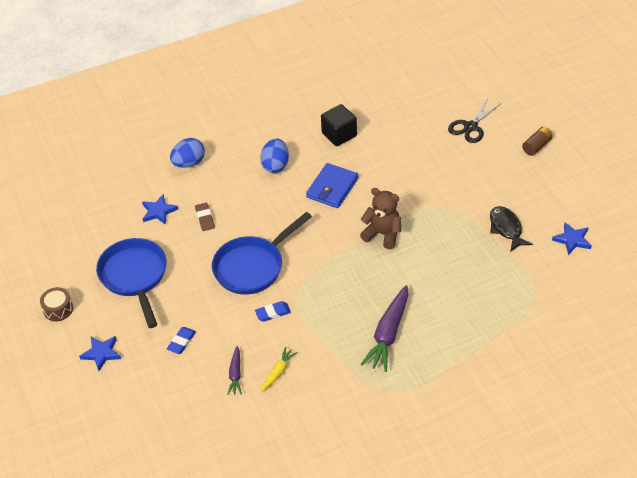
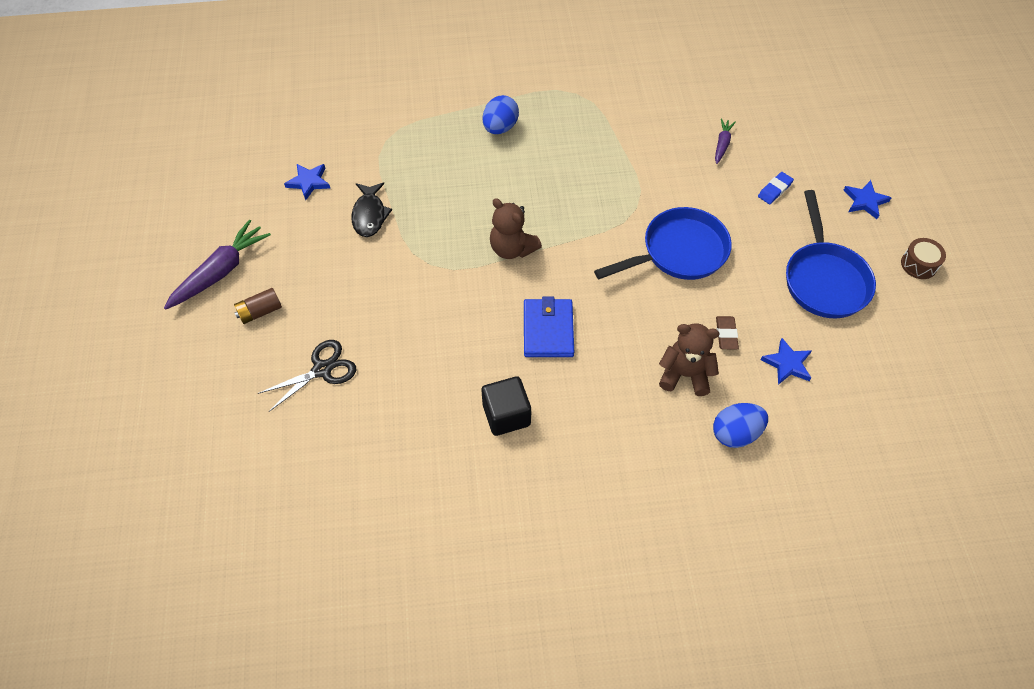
camera: 165 degrees left, 10 degrees up
(229, 186) = (685, 374): none -> brown teddy bear
(273, 313) = (668, 193): blue eraser -> none
(275, 165) = (612, 390): blue egg -> blue egg (500, 127)
(278, 372) = (678, 135): yellow carrot -> none
(332, 188) = (548, 330): blue wallet -> blue wallet turned 45 degrees counterclockwise
(388, 334) = (554, 141): purple carrot -> purple carrot (221, 271)

